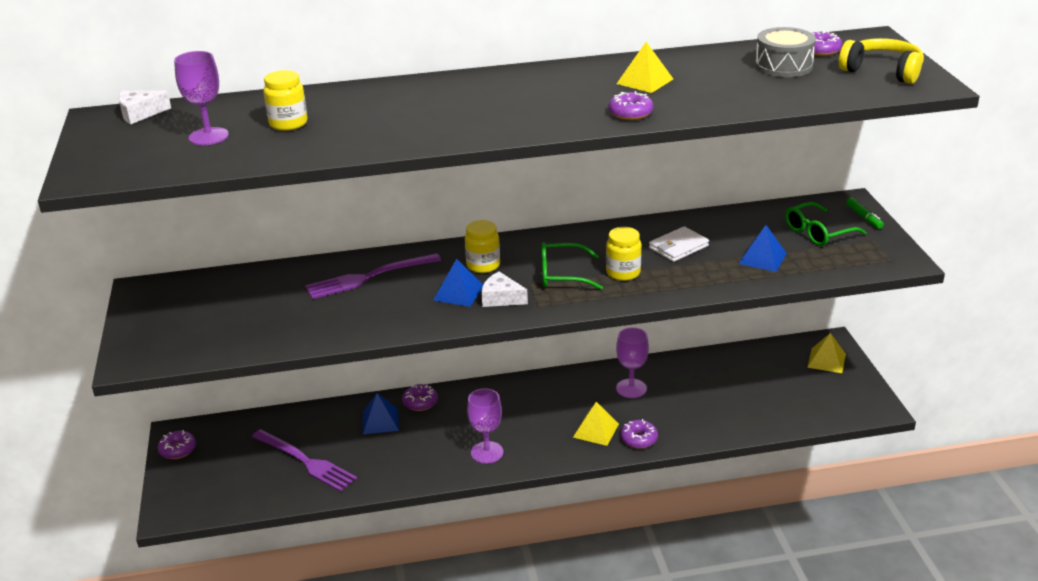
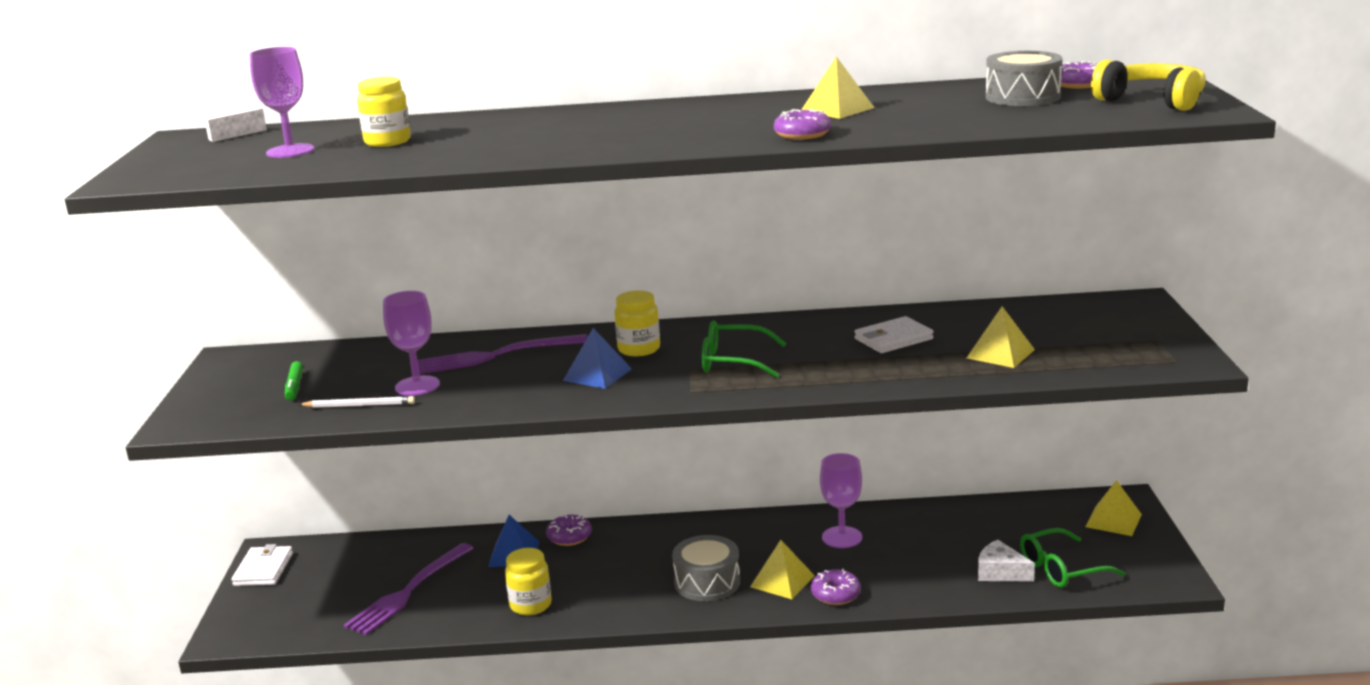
camera: 10 degrees right, 10 degrees down
(178, 450) = (263, 569): purple donut -> white wallet
(275, 333) = (359, 405): none -> white pencil
(305, 461) = (408, 592): purple fork -> purple fork turned 75 degrees clockwise
(487, 452) = (635, 597): purple goblet -> purple goblet (417, 386)
(501, 298) = (647, 382): white cheese -> white cheese (1000, 572)
(539, 435) = (707, 582): none -> grey drum
(623, 273) = (812, 362): yellow jar -> yellow jar (530, 605)
(762, 258) = (1000, 353): blue pyramid -> yellow pyramid
(817, 232) = (1084, 330): green glasses -> green glasses (1061, 569)
(864, 217) = (1152, 316): green marker -> green marker (294, 387)

